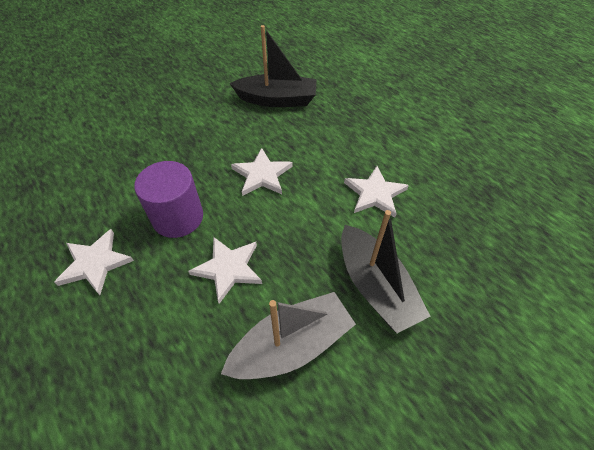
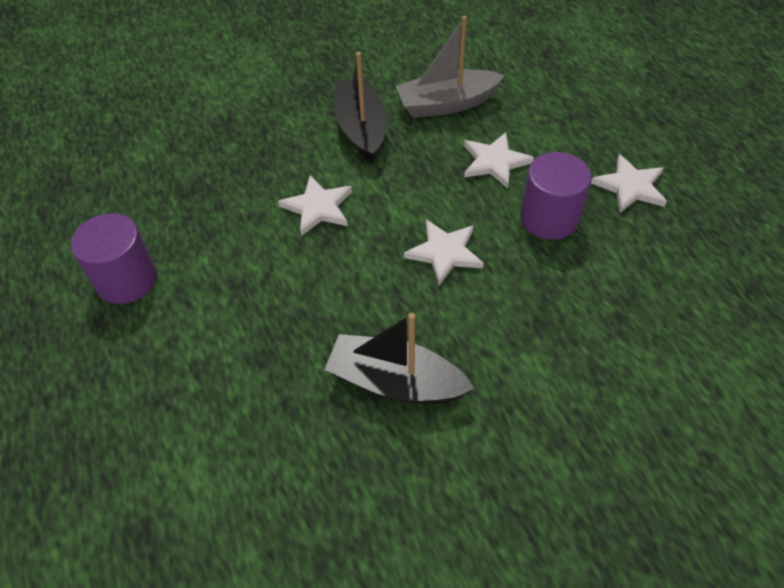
camera: 165 degrees left, 0 degrees up
(474, 123) = (126, 279): none -> purple cylinder

